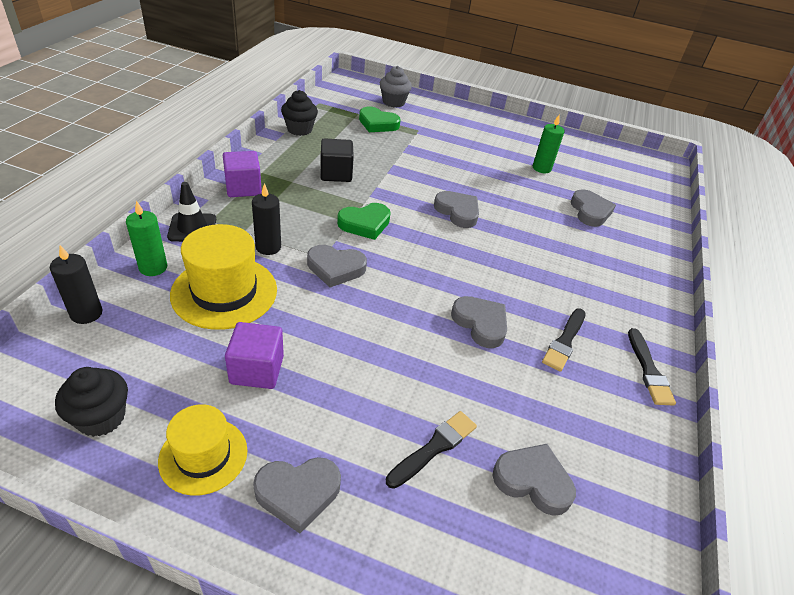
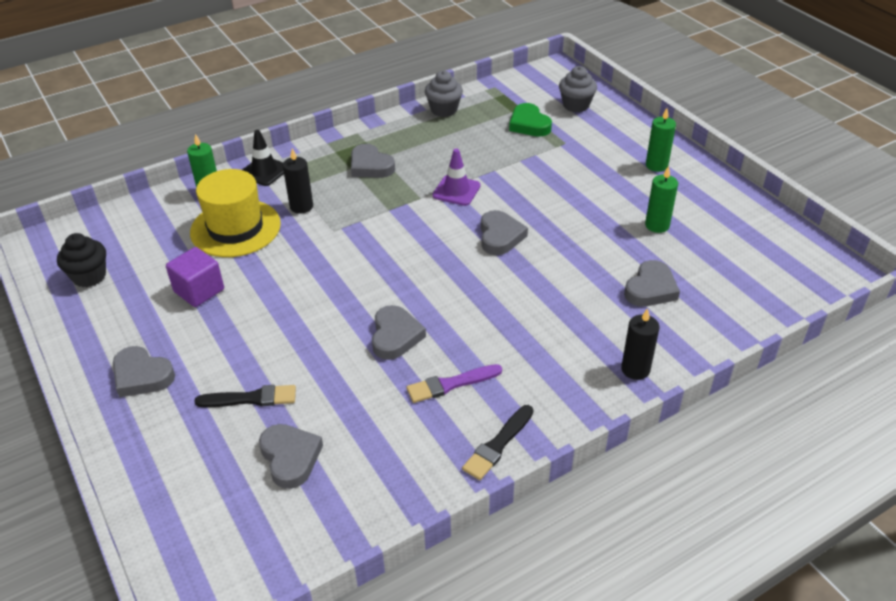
camera: 45 degrees right, 0 degrees up
(86, 313) = (141, 208): black candle -> black candle (635, 369)
(203, 455) = (116, 326): yellow hat -> none
(243, 188) = (336, 150): purple cube -> none
(299, 129) = (444, 110): black cupcake -> grey cupcake
(335, 268) = (332, 243): grey heart -> grey heart (370, 166)
(336, 173) = (428, 162): black cube -> none
(365, 224) = (399, 216): green heart -> none
(385, 188) = (456, 191): none -> purple traffic cone
(493, 129) = (656, 165): none -> green candle
(564, 341) = (450, 384): black brush -> purple brush

